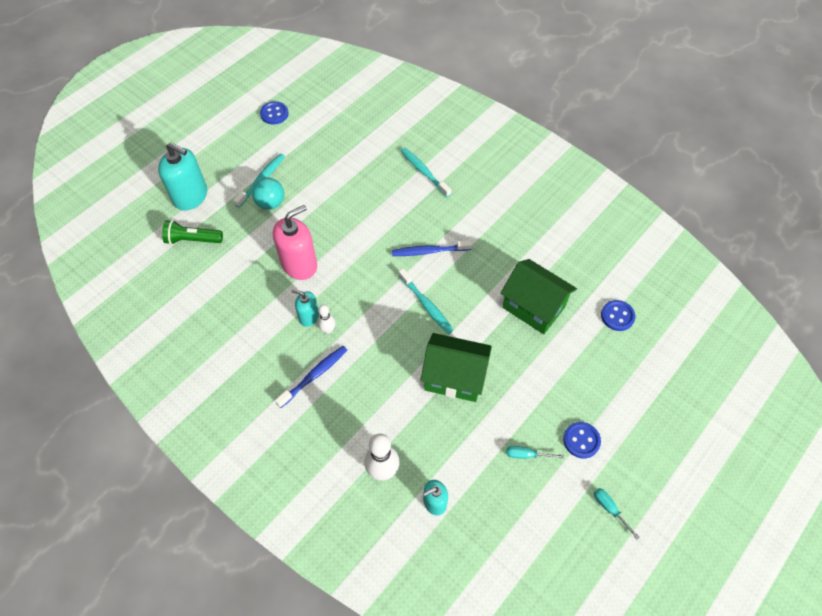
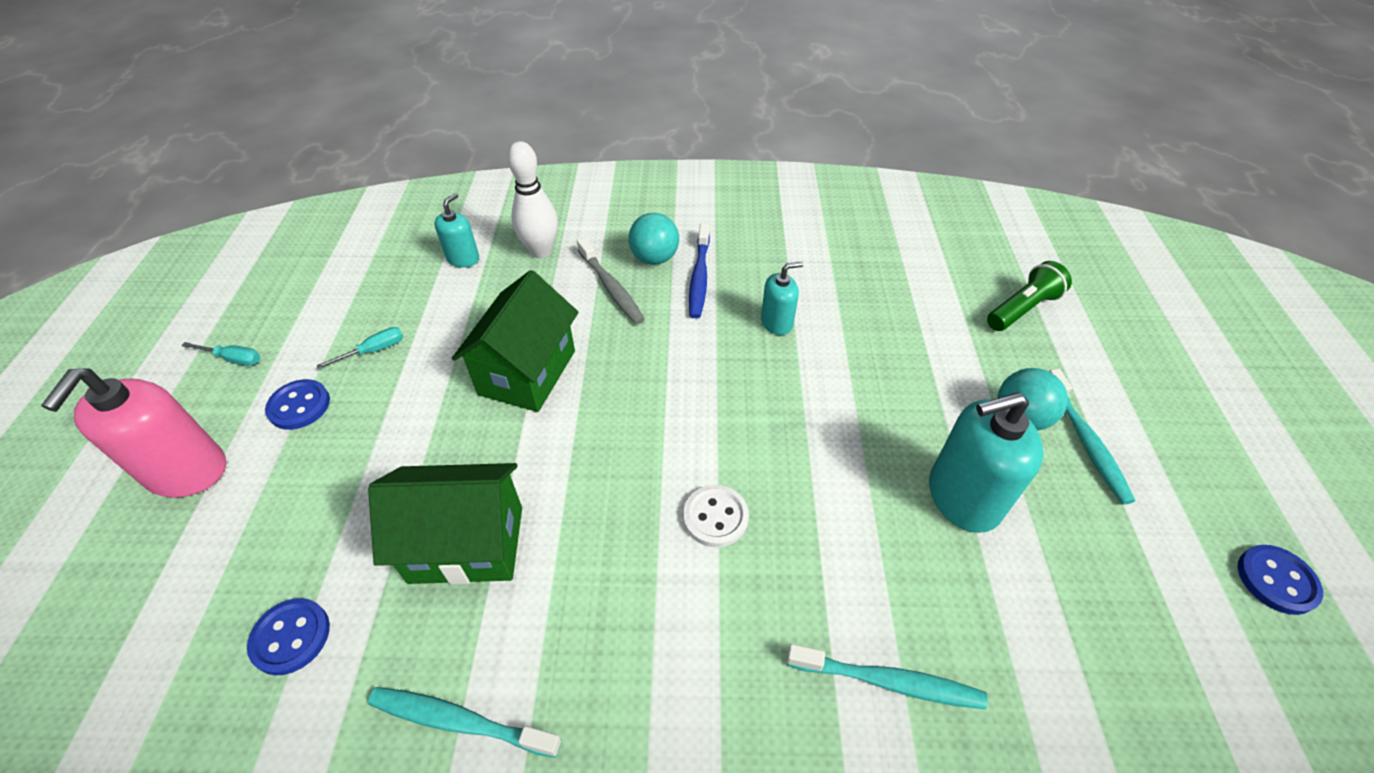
camera: 140 degrees right, 10 degrees down
(191, 196) = (1116, 352): turquoise soap dispenser -> turquoise soap dispenser (963, 497)
(299, 264) = (867, 368): pink soap dispenser -> pink soap dispenser (187, 471)
(323, 410) = (654, 258): none -> turquoise ball
(328, 330) = (737, 324): white bowling pin -> none
(367, 405) = (611, 287): none -> grey toothbrush
(426, 305) = (643, 433): turquoise toothbrush -> turquoise toothbrush (460, 721)
(429, 251) = (715, 517): blue toothbrush -> white button
(454, 377) = (527, 372): green house -> green house turned 45 degrees counterclockwise

